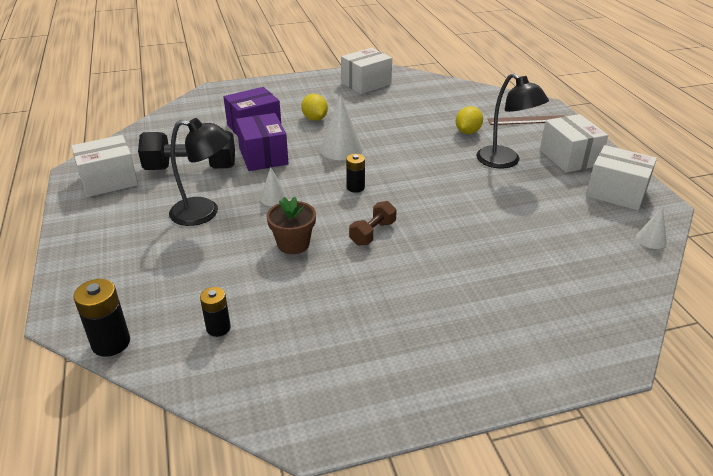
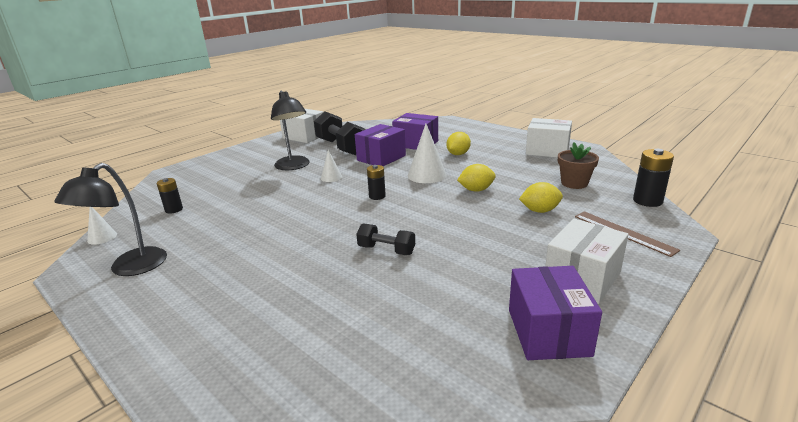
camera: 60 degrees right, 10 degrees down
(111, 343) = (150, 189): black battery -> black battery (647, 201)
(293, 244) = (280, 200): brown flower pot -> brown flower pot (574, 183)
(373, 233) = (319, 221): brown dumbbell -> none
(402, 140) = (476, 190): none -> yellow lemon
(464, 215) = (386, 250): none -> black dumbbell
(505, 162) = (512, 243): black lamp -> black lamp (130, 268)
(616, 193) = (548, 332): white box -> purple box
(651, 239) = (466, 387): white cone -> white cone (102, 237)

